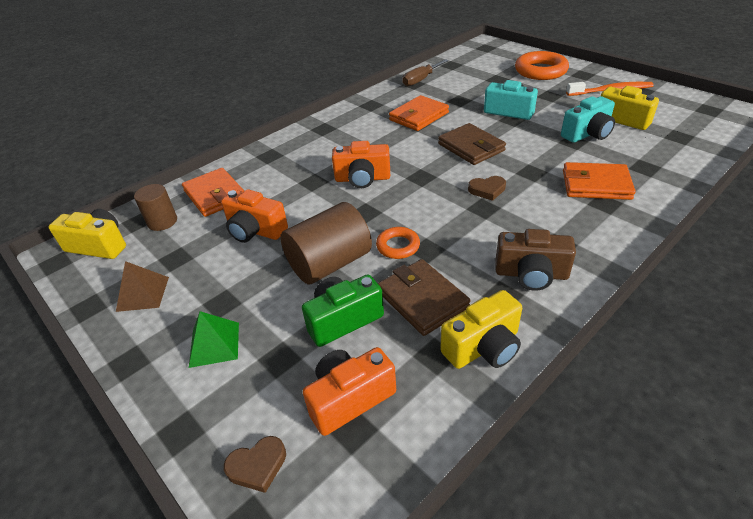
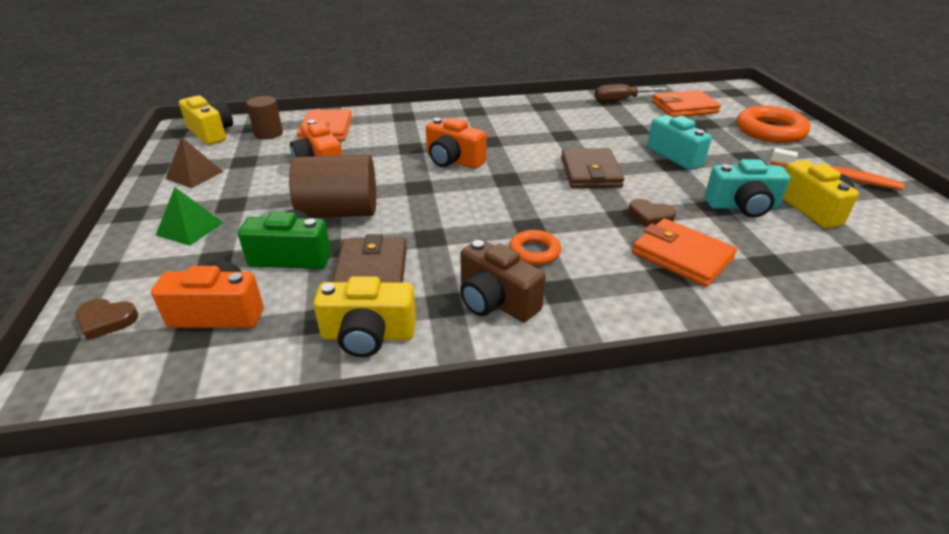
camera: 30 degrees right, 5 degrees down
(398, 246) = (409, 223): orange ring -> orange ring (534, 252)
(419, 116) = (575, 129): orange wallet -> orange wallet (684, 108)
(487, 190) = (555, 214): brown heart -> brown heart (650, 216)

